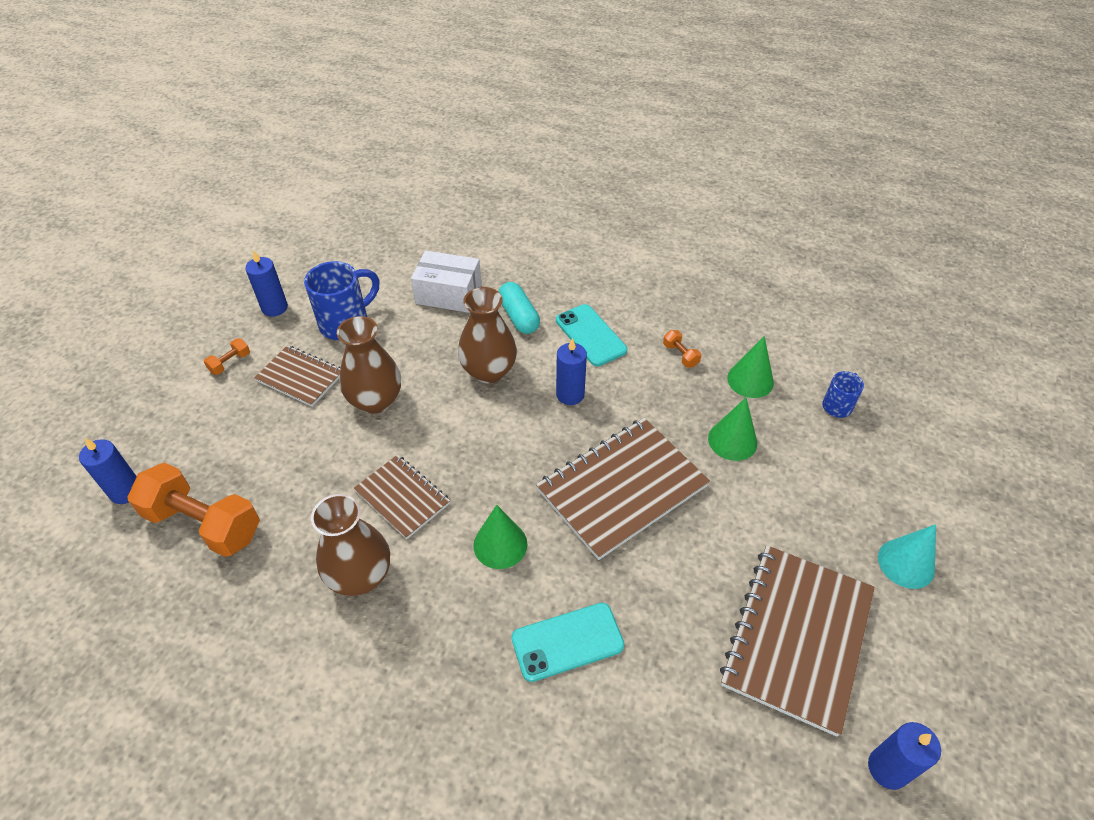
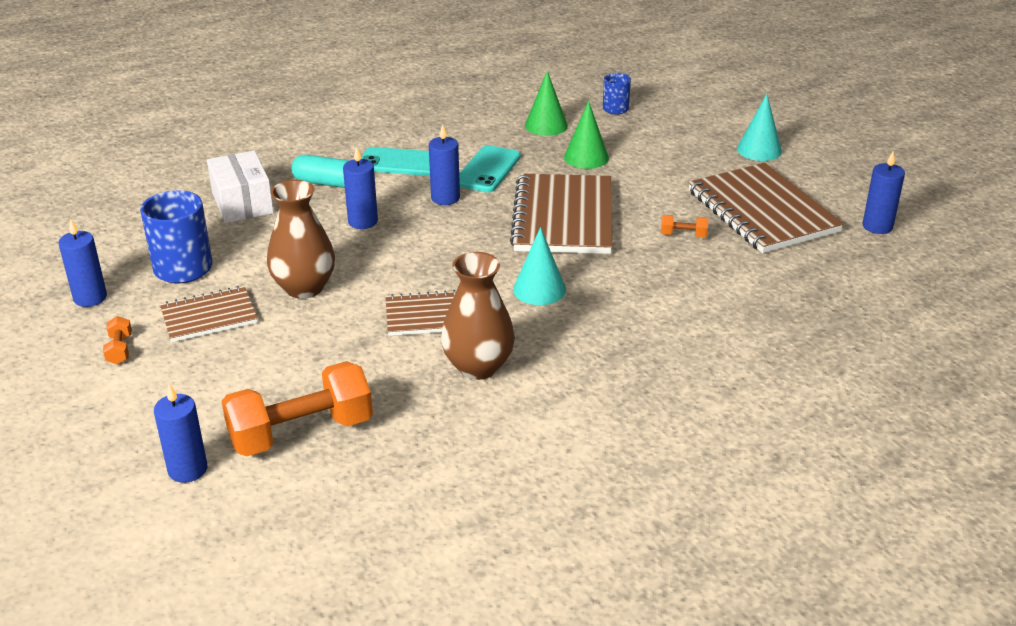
camera: 50 degrees left, 15 degrees down
(448, 294) = (242, 203): white box -> white box turned 75 degrees counterclockwise
(489, 371) = (363, 221): brown vase -> blue candle
(500, 544) = (539, 289): green cone -> turquoise cone
(567, 642) = (658, 297): turquoise phone -> turquoise phone (488, 170)
(680, 355) = (481, 138): orange dumbbell -> orange dumbbell (683, 235)

